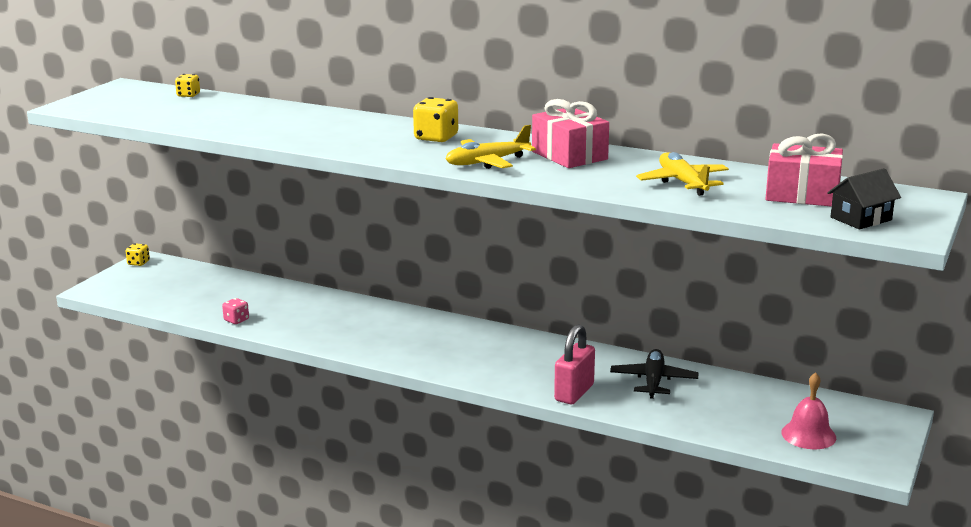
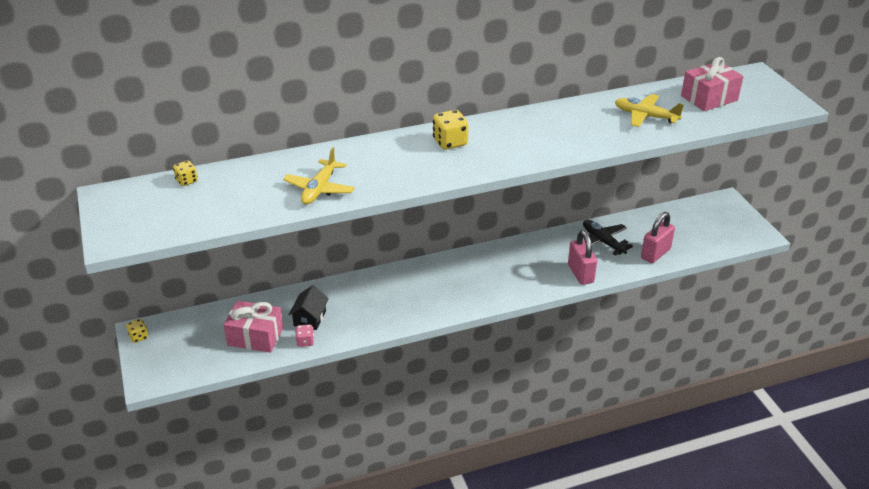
camera: 45 degrees left, 15 degrees up
(487, 162) = (522, 150): yellow plane -> yellow plane (319, 189)
(569, 155) = (551, 121): pink gift -> pink gift (255, 337)
(696, 417) = (655, 254): none -> pink padlock
(808, 435) = (712, 234): pink bell -> none
(861, 219) = (761, 104): black house -> black house (310, 318)

